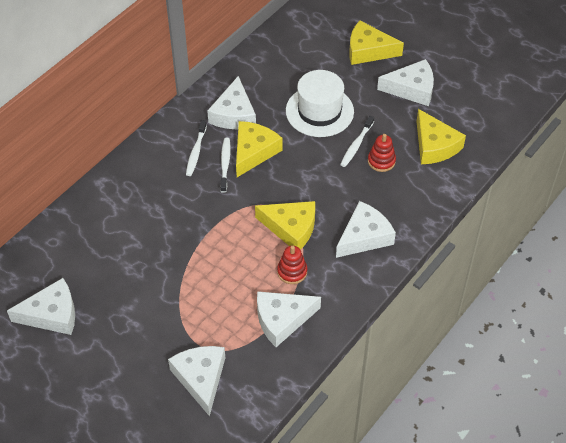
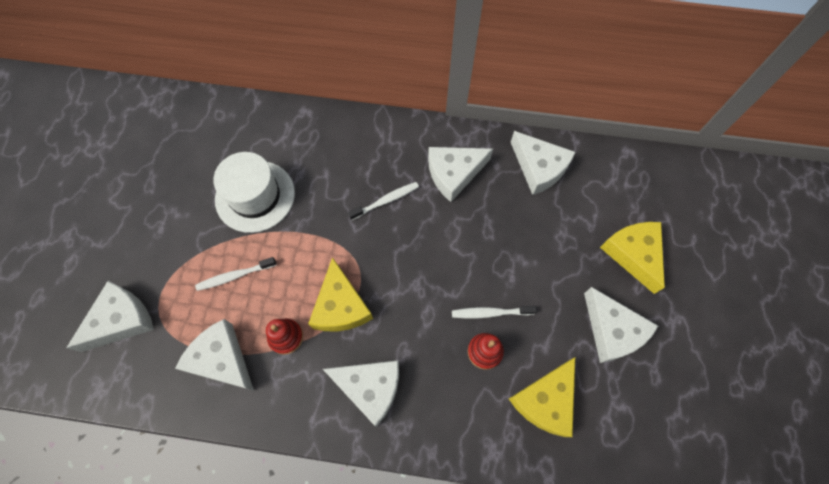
camera: 60 degrees right, 15 degrees up
(52, 314) = (142, 158): white cheese -> white cheese (539, 168)
(196, 152) = (385, 167): white toothbrush -> white toothbrush (235, 276)
(254, 152) = (417, 217): yellow cheese -> none
(319, 111) = (512, 250): white hat -> white hat (255, 196)

